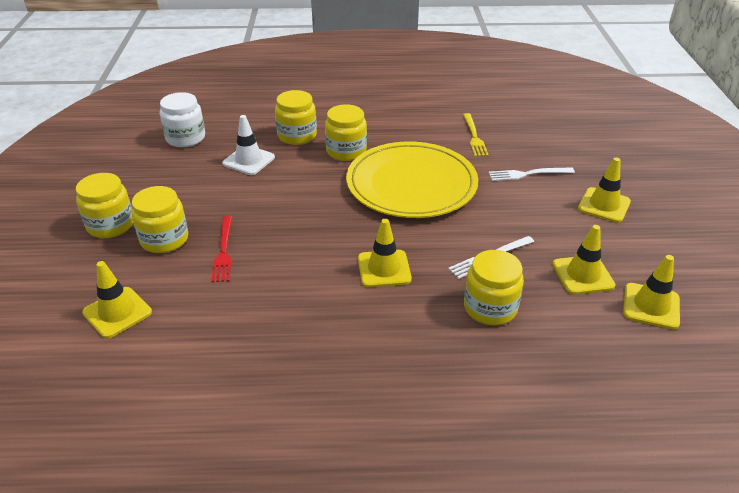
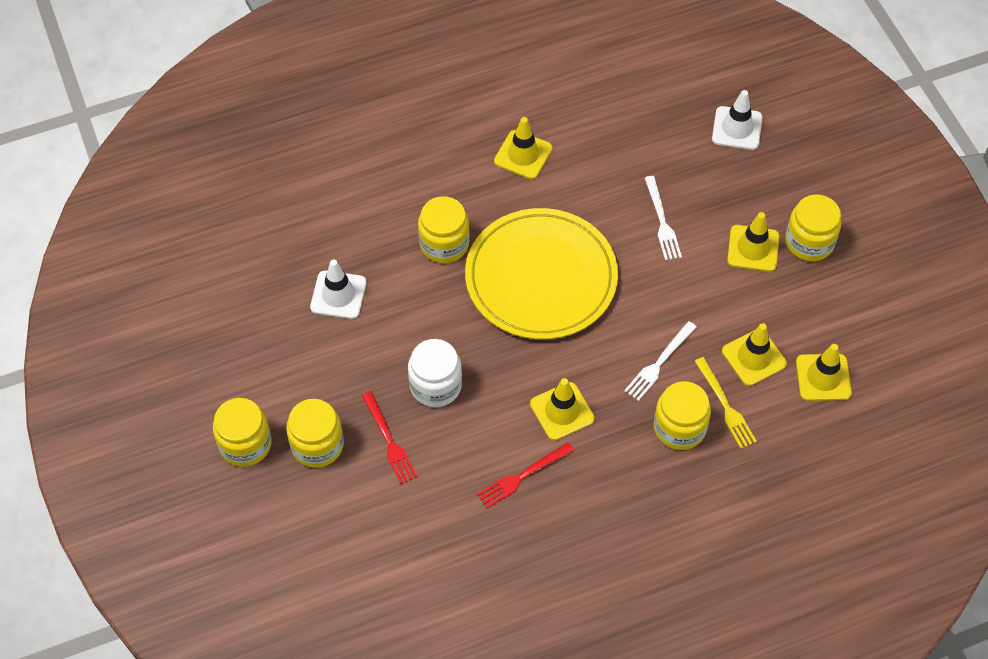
camera: 20 degrees left, 20 degrees up
(117, 312) = (331, 550): yellow traffic cone -> yellow traffic cone (523, 155)
(185, 138) = (239, 279): white jar -> white jar (435, 385)
(297, 136) = (372, 233): yellow jar -> yellow jar (809, 242)
(322, 305) = (523, 476): none -> red fork
(474, 136) = (582, 171): yellow fork -> yellow fork (725, 405)
(528, 174) = (662, 221): white fork -> white fork turned 75 degrees counterclockwise
(610, 138) = (737, 128): none -> white traffic cone

